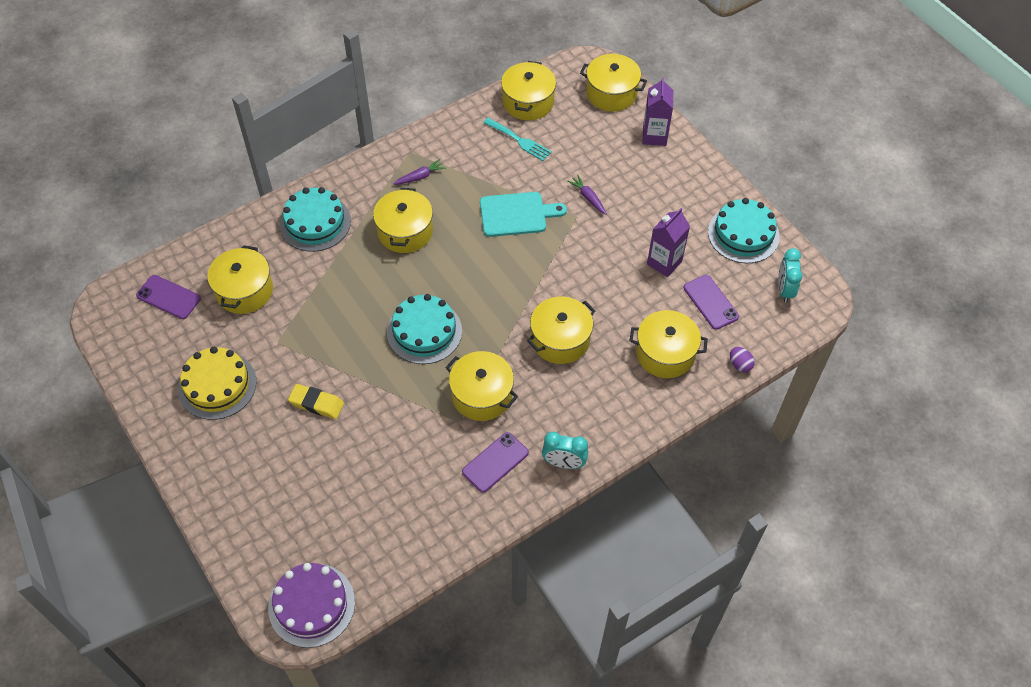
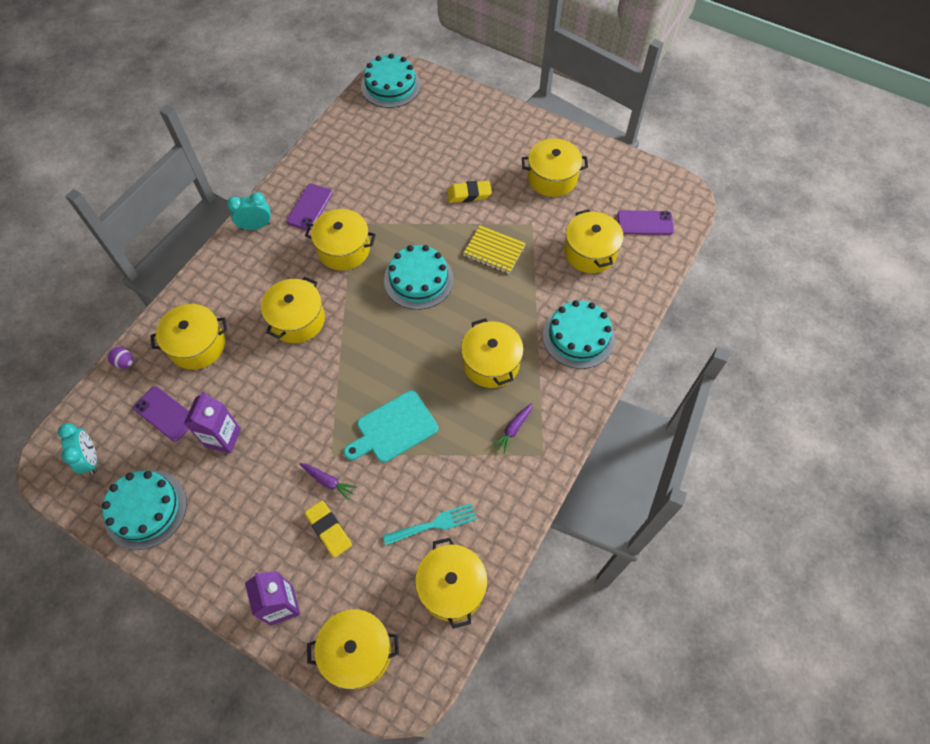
camera: 155 degrees right, 5 degrees up
(217, 385) = (552, 178): yellow cake -> yellow pot
(311, 605) = (390, 86): purple cake -> turquoise cake
(333, 330) = (494, 251): none -> yellow notebook
(519, 141) = (434, 524): turquoise fork -> turquoise fork turned 150 degrees clockwise
(601, 166) = (329, 530): none -> yellow eraser

